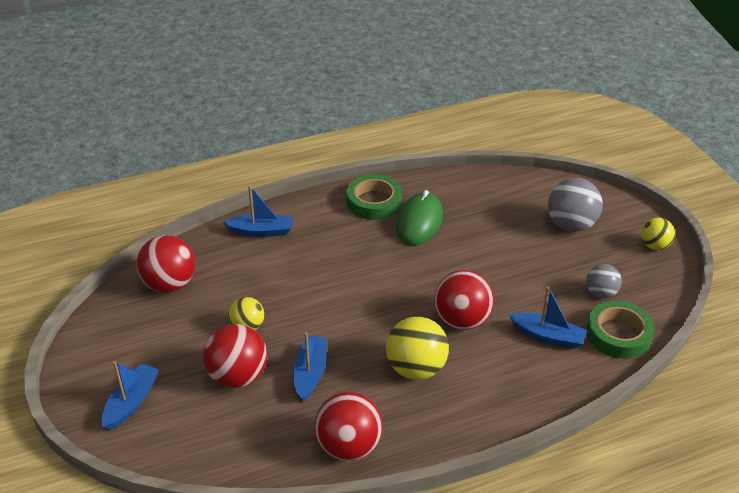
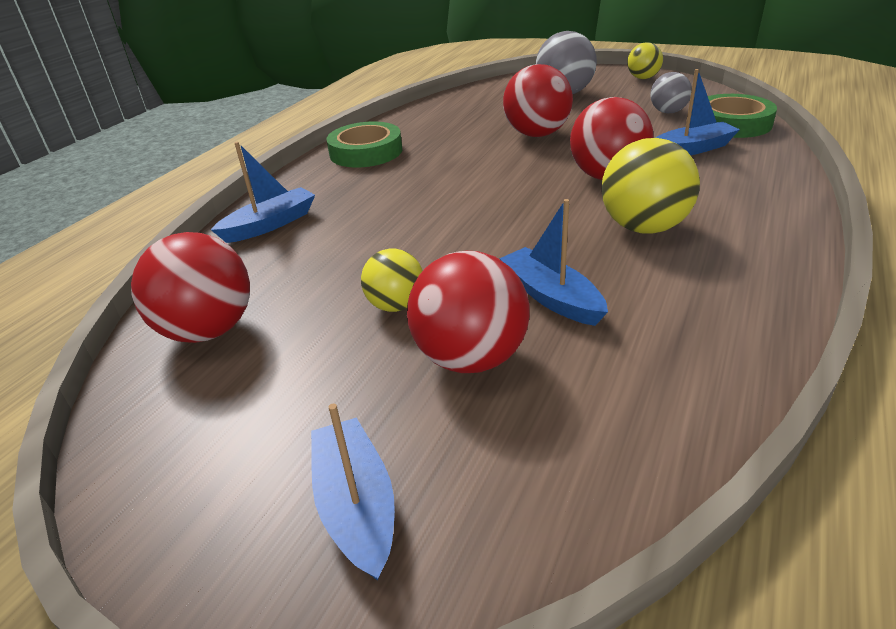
camera: 40 degrees left, 5 degrees down
(349, 446) = (727, 328): red ball -> red ball (537, 134)
(419, 222) = (436, 144): green mouse -> none

